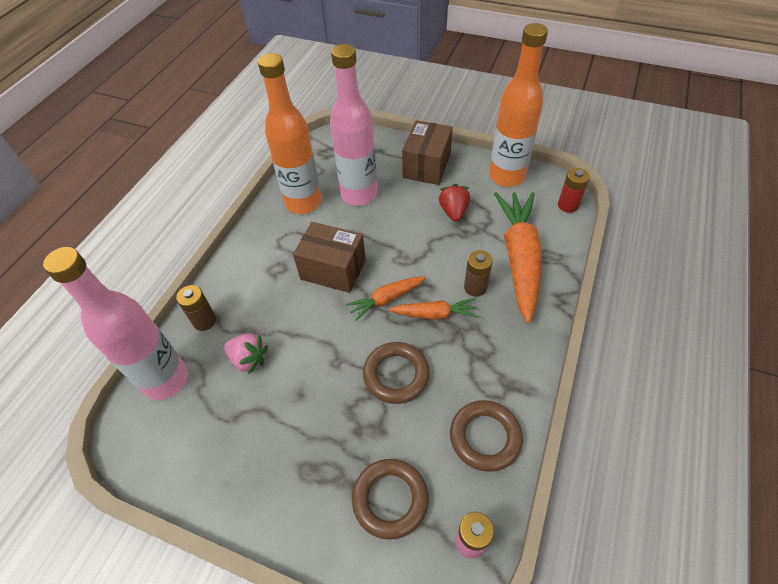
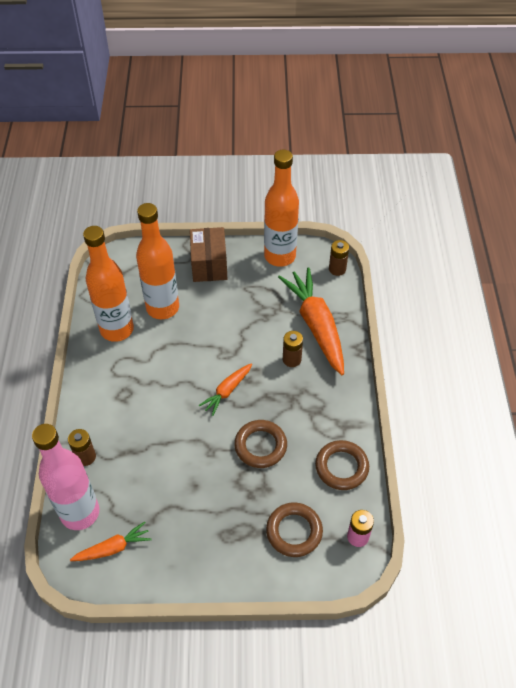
camera: 25 degrees left, 0 degrees up
(249, 359) = (140, 474): pink strawberry -> none
(333, 269) = (172, 380): brown box -> none
(359, 194) = (162, 308): pink bottle -> orange bottle
(435, 314) = (269, 390): orange carrot -> orange carrot (113, 548)
(453, 212) = (249, 301): red strawberry -> none
(568, 205) = (337, 269): red battery -> brown battery

